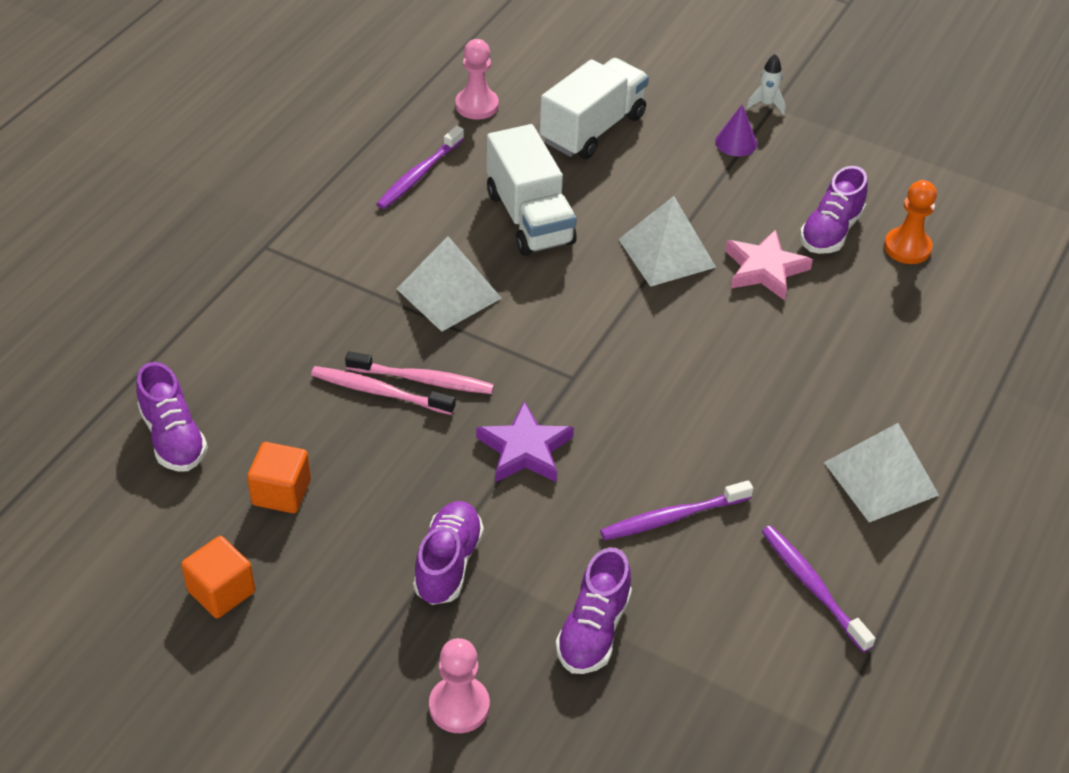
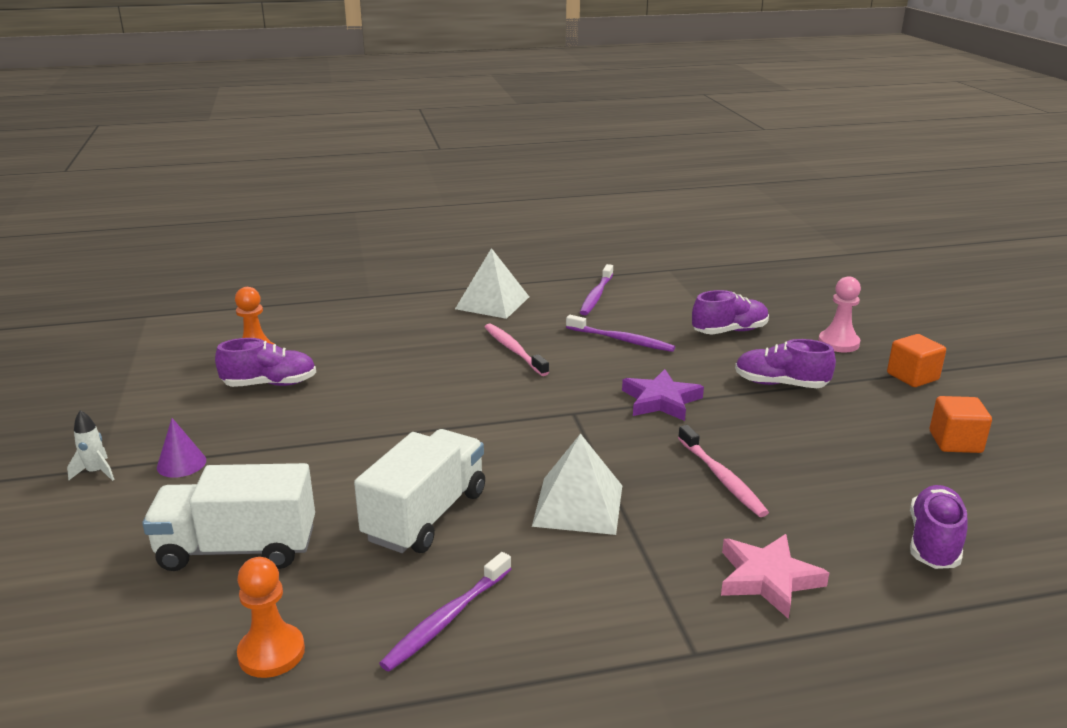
camera: 130 degrees left, 20 degrees down
(281, 492) = (864, 465): orange cube -> orange cube (912, 376)
(419, 174) = (447, 619): purple toothbrush -> purple toothbrush turned 135 degrees clockwise
(422, 380) = (679, 467): pink toothbrush -> pink toothbrush (514, 350)
(448, 564) = (780, 384): purple shoe -> purple shoe turned 45 degrees clockwise
(477, 105) = (271, 653): pink pawn -> orange pawn
(667, 253) = (384, 434): white pyramid -> none
(764, 269) = (350, 391): pink star -> pink star (768, 579)

